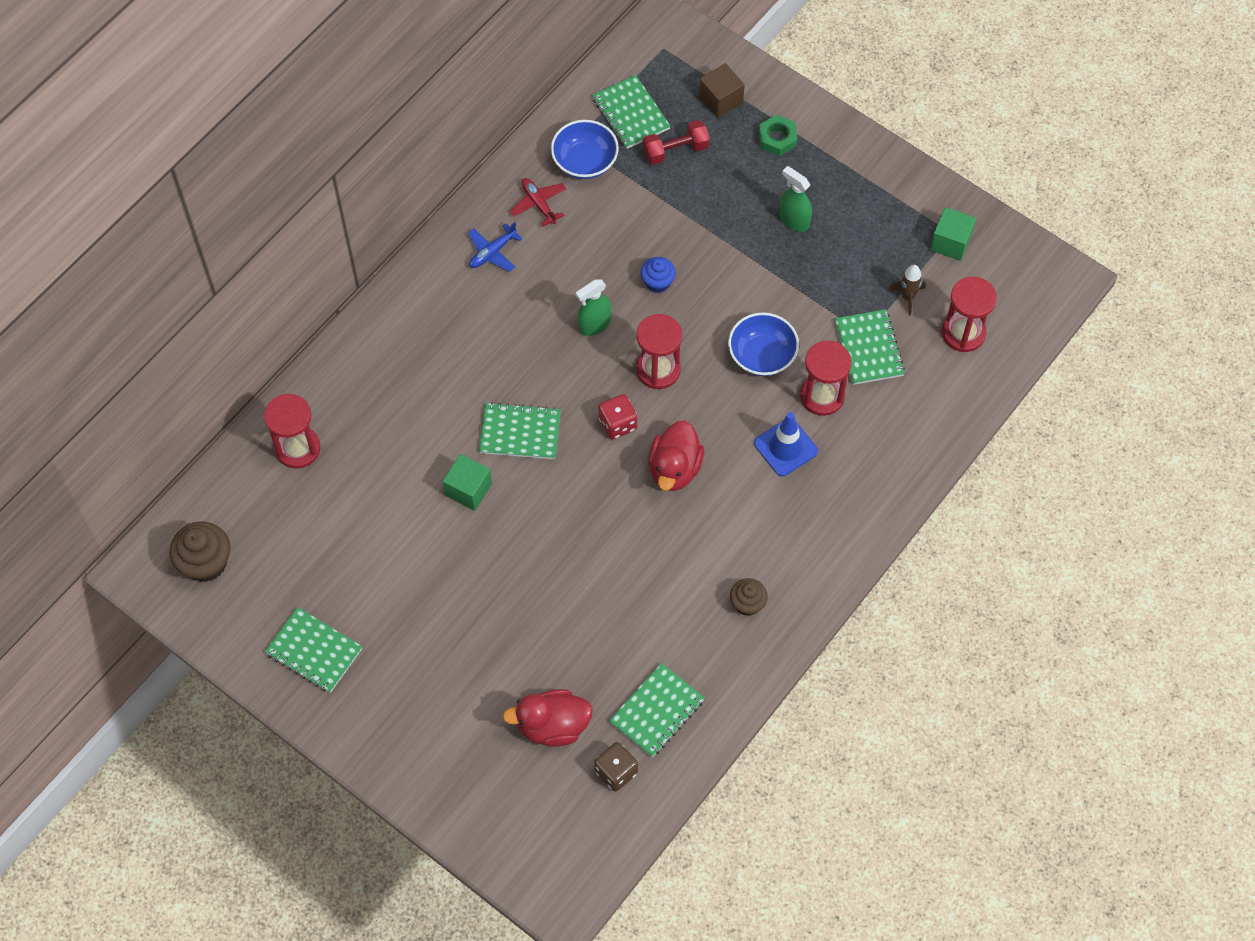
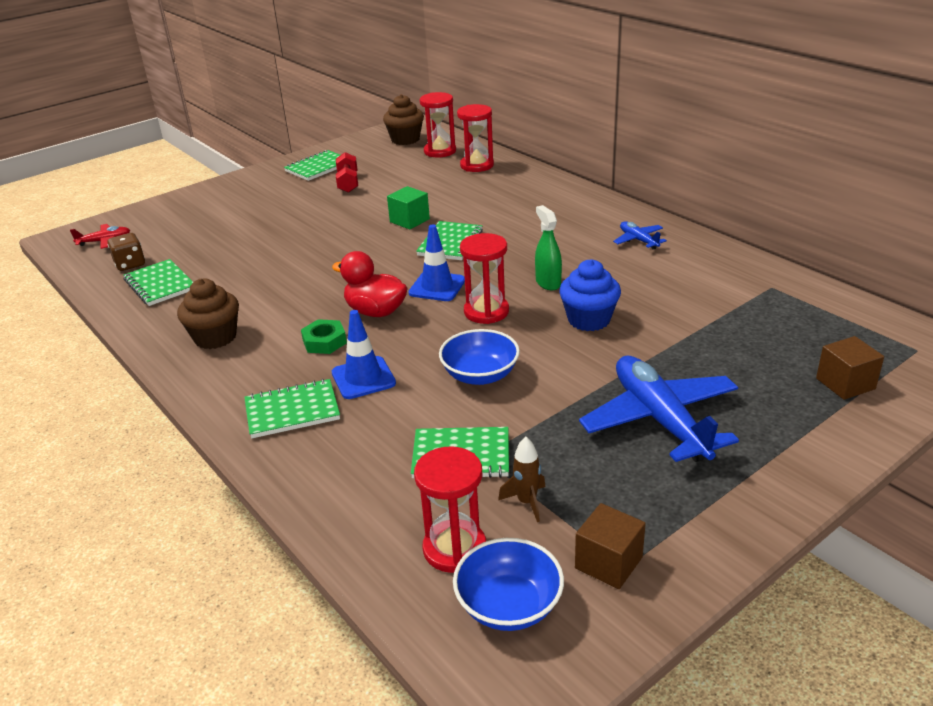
camera: 105 degrees right, 30 degrees down
(539, 204) = (692, 264): red plane -> red plane (104, 241)
(553, 726) = (190, 242): red duck -> none
(585, 161) = (745, 290): blue bowl -> blue bowl (509, 605)
(617, 424) = (437, 287): red dice -> blue traffic cone
(631, 114) = (813, 321): green notebook -> green notebook (292, 411)
(657, 282) = (589, 320): blue cupcake -> blue cupcake, size x1.61
(675, 150) = (763, 345): red dumbbell -> red dumbbell (348, 183)
(747, 604) = (215, 337): brown cupcake -> brown cupcake, size x1.61
(777, 138) = (789, 421): green nut -> green nut (324, 341)
(794, 220) = (660, 419): green spray bottle -> blue plane
(822, 396) = (413, 410): red hourglass -> red hourglass (440, 151)
(950, 242) = (608, 563): green cube -> brown cube

